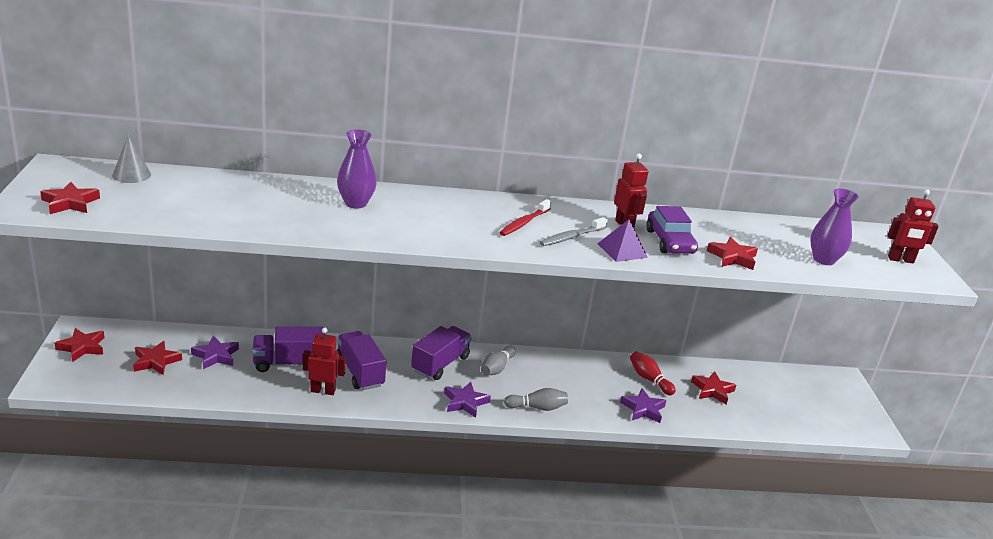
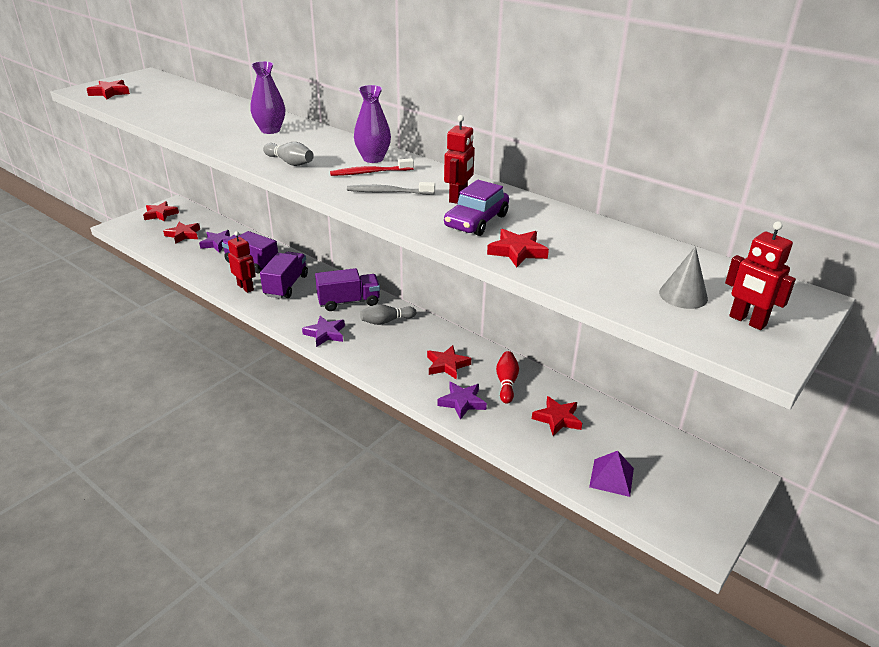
camera: 45 degrees right, 5 degrees up
(131, 175) = (172, 86): grey cone -> grey cone (683, 295)
(537, 407) = (373, 361): grey bowling pin -> grey bowling pin (290, 162)
(593, 384) = (447, 365): none -> red star
(622, 250) = (413, 213): purple pyramid -> purple pyramid (611, 477)
(823, 260) = (629, 287): purple vase -> purple vase (373, 159)

